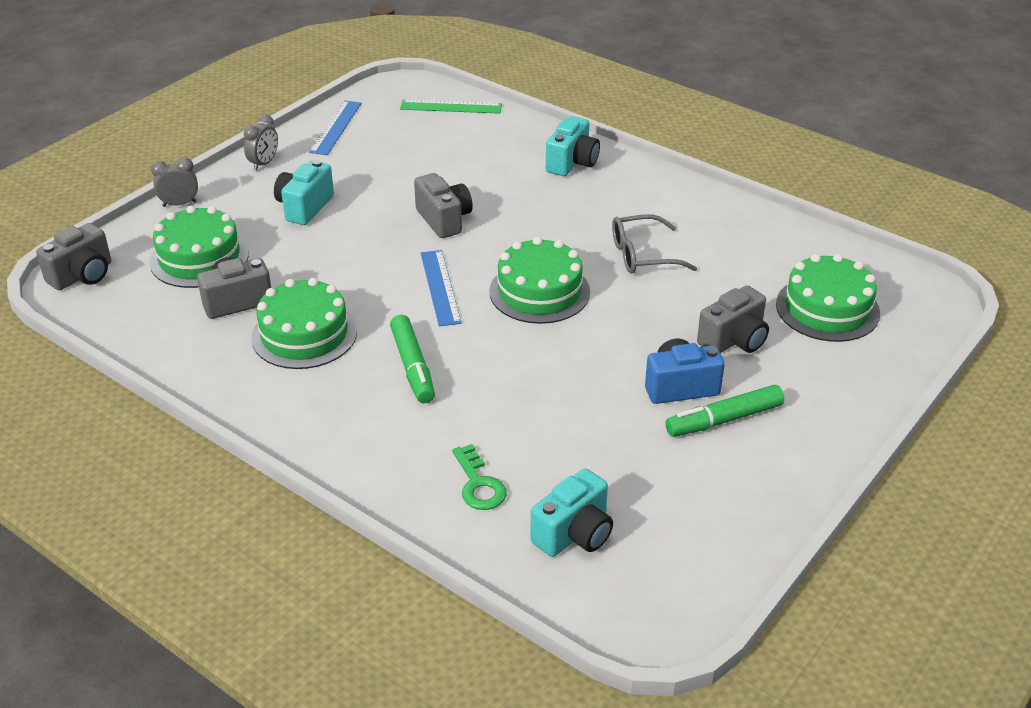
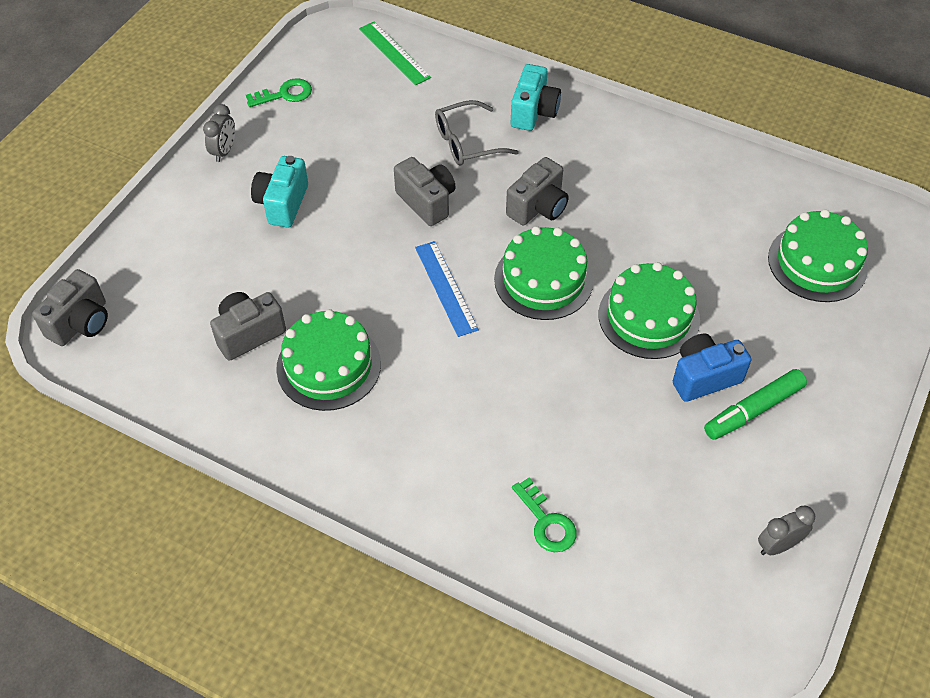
camera: 10 degrees left, 15 degrees up
(179, 204) = (152, 216): grey clock -> grey clock (778, 545)
(199, 258) = (194, 283): green cake -> green cake (649, 317)
(336, 127) = (285, 94): blue ruler -> green key
(413, 366) = (446, 390): green marker -> none
(451, 107) = (394, 53): green ruler -> green ruler turned 60 degrees clockwise
(574, 534) = (649, 565): turquoise camera -> none
(642, 255) = (630, 221): grey glasses -> grey glasses (467, 142)
(734, 340) = (740, 314): grey camera -> grey camera (538, 207)

